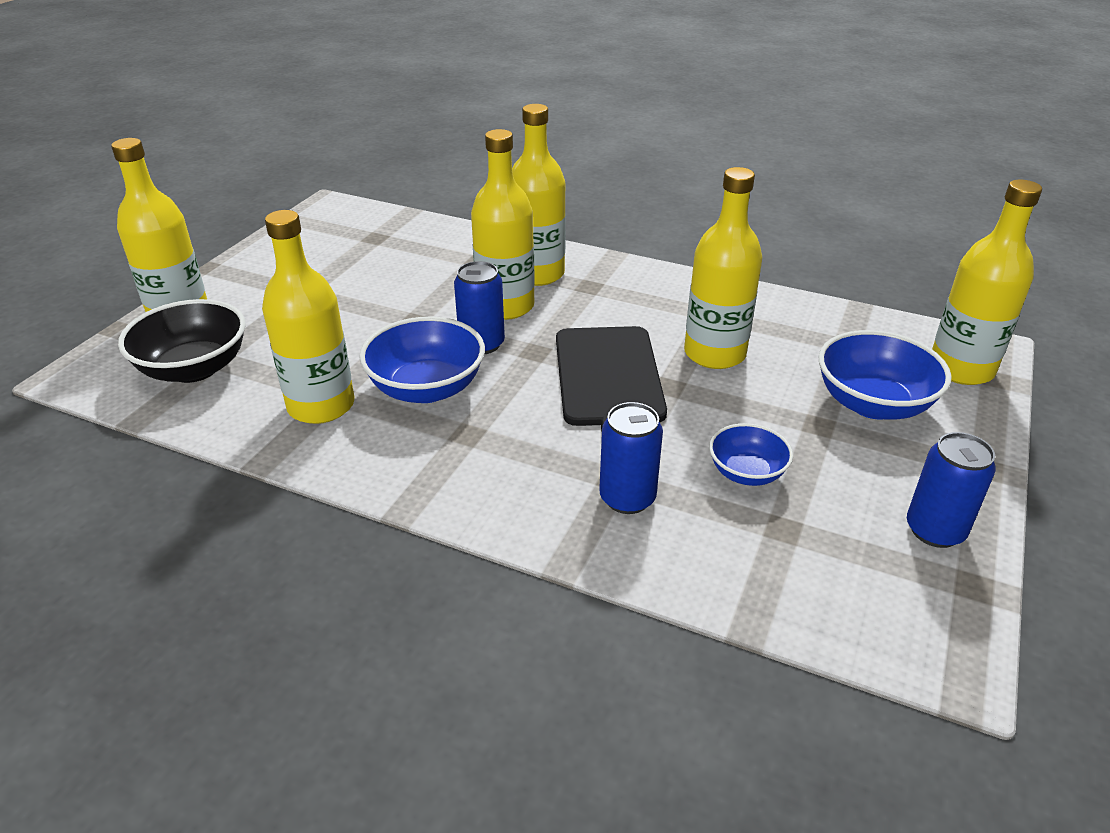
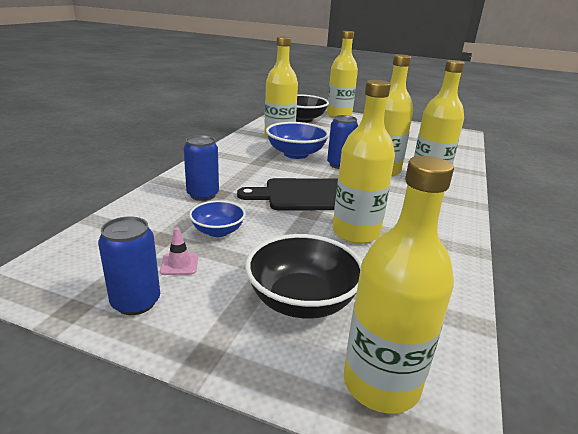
camera: 85 degrees right, 10 degrees down
(843, 502) = (179, 264): none -> pink traffic cone
(873, 404) = (302, 301): blue bowl -> black bowl

